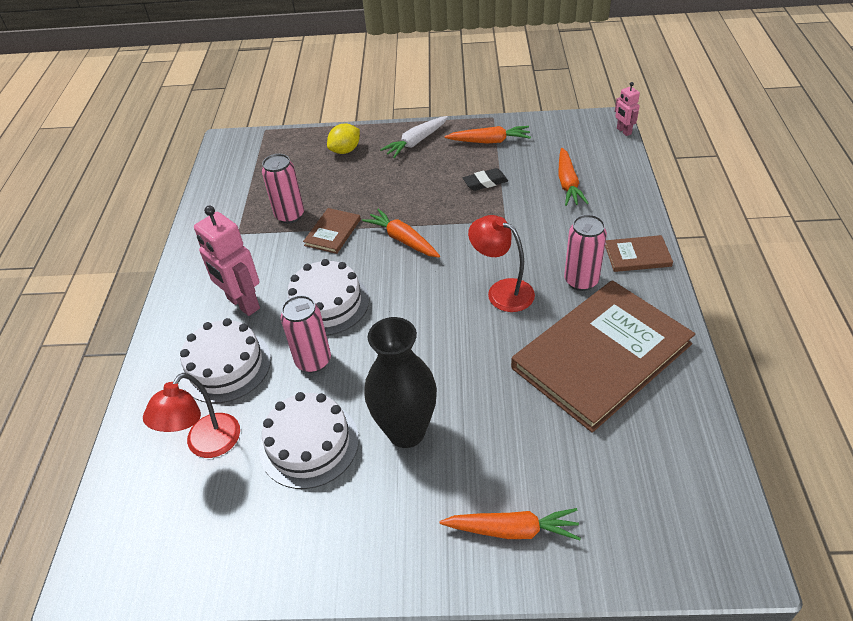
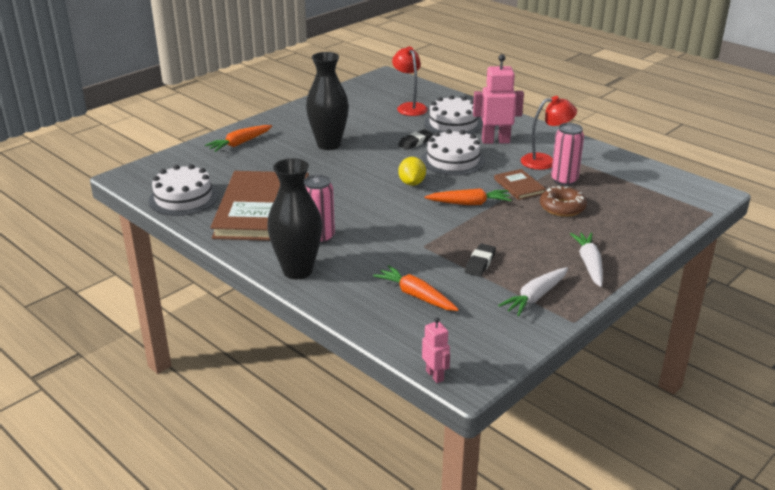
camera: 130 degrees right, 15 degrees down
(309, 444) = (366, 124): white cake -> white cake (183, 198)
(313, 361) = (415, 142): pink can -> black eraser
(344, 192) = (562, 207): none -> brown donut
(345, 150) = (624, 231): yellow lemon -> yellow lemon (412, 183)
(489, 141) = (535, 297): orange carrot -> white carrot
(502, 291) = (363, 210): red lamp -> red lamp (545, 161)
(623, 131) = (435, 375): pink robot -> pink robot turned 45 degrees clockwise
(637, 255) = (297, 271): brown book -> black vase

